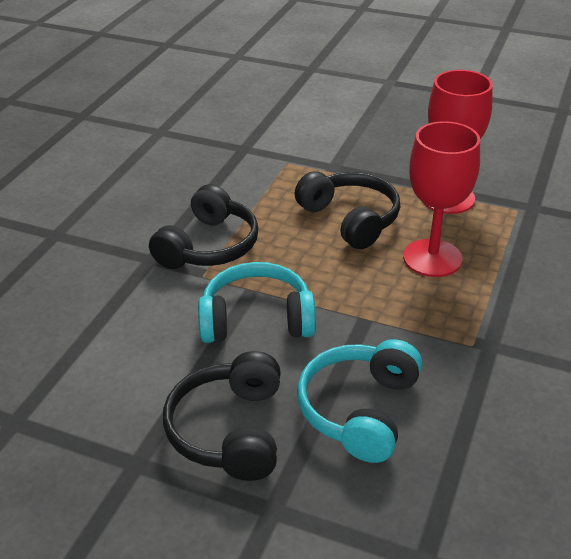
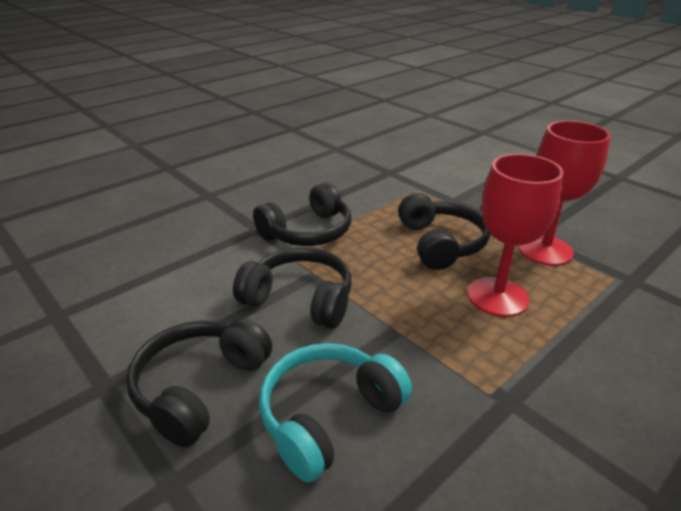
camera: 25 degrees right, 5 degrees down
(257, 319) = (300, 299): turquoise headphones -> black headphones

